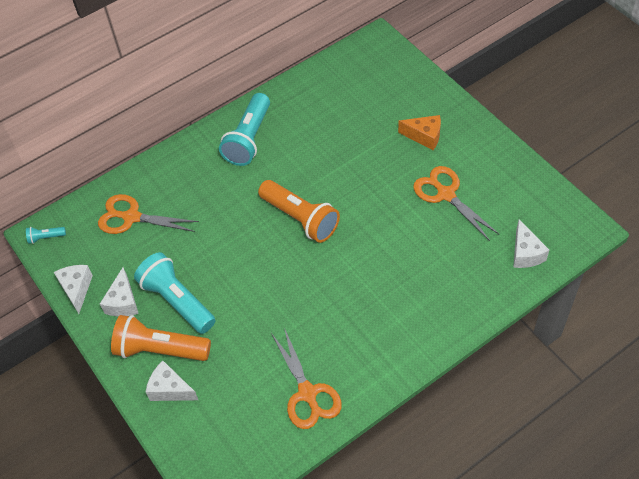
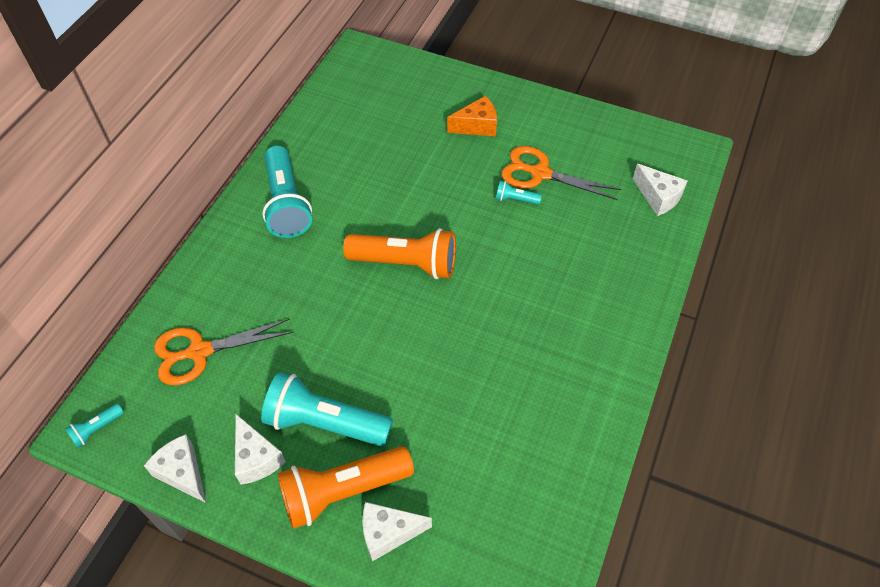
camera: 35 degrees left, 0 degrees up
(307, 393) = (550, 450): orange scissors -> none
(412, 206) = (515, 199): none -> turquoise flashlight

